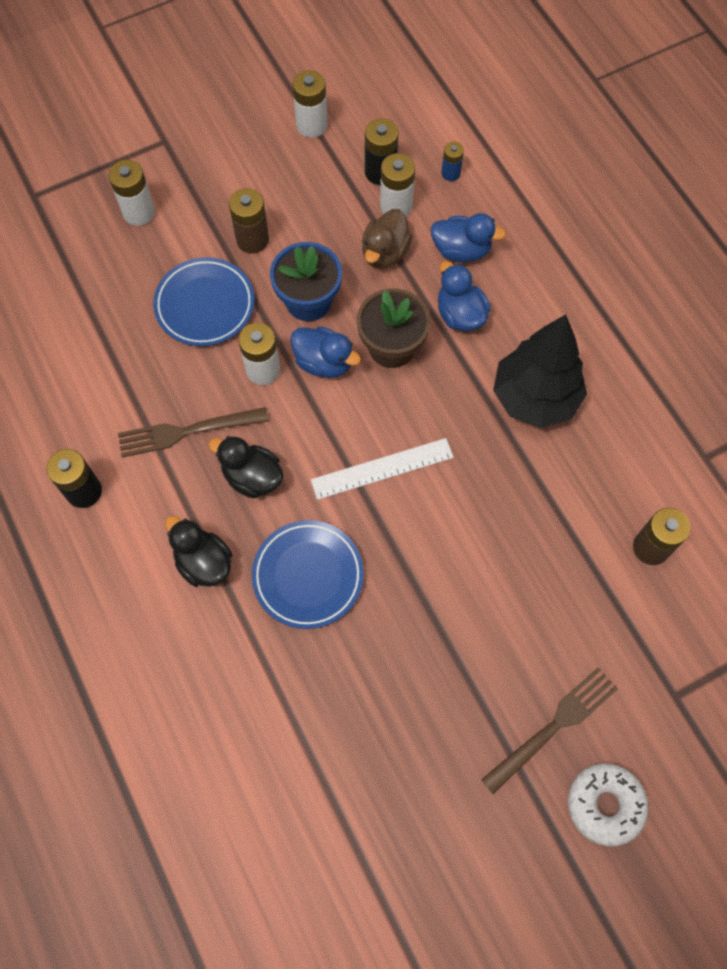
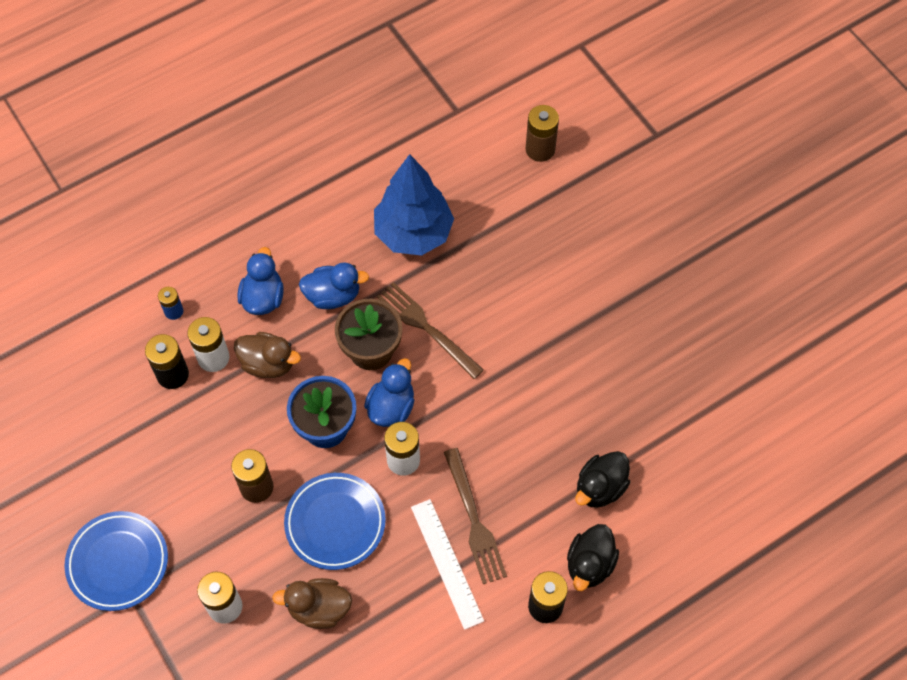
camera: 95 degrees left, 5 degrees down
(121, 287) = (319, 609): none -> brown duck
(252, 477) = (514, 457): black duck -> black duck (589, 564)
(308, 576) = (600, 400): blue plate -> blue plate (118, 562)
(311, 125) = (112, 445): white battery -> none
(382, 468) = (493, 349): white ruler -> white ruler (447, 563)
(460, 314) = (333, 295): blue duck -> blue duck turned 150 degrees counterclockwise
(535, 397) = (413, 233): black tree -> blue tree
(554, 725) = (693, 213): brown fork -> brown fork (426, 327)
(605, 805) = (745, 180): white donut -> none

